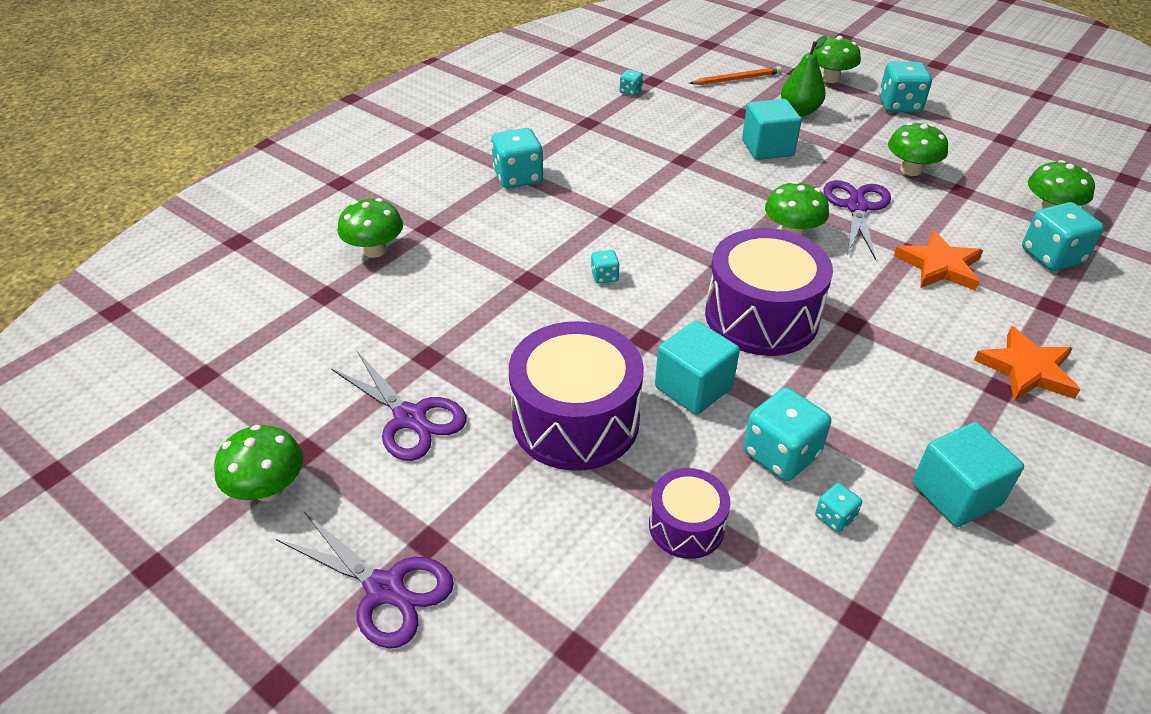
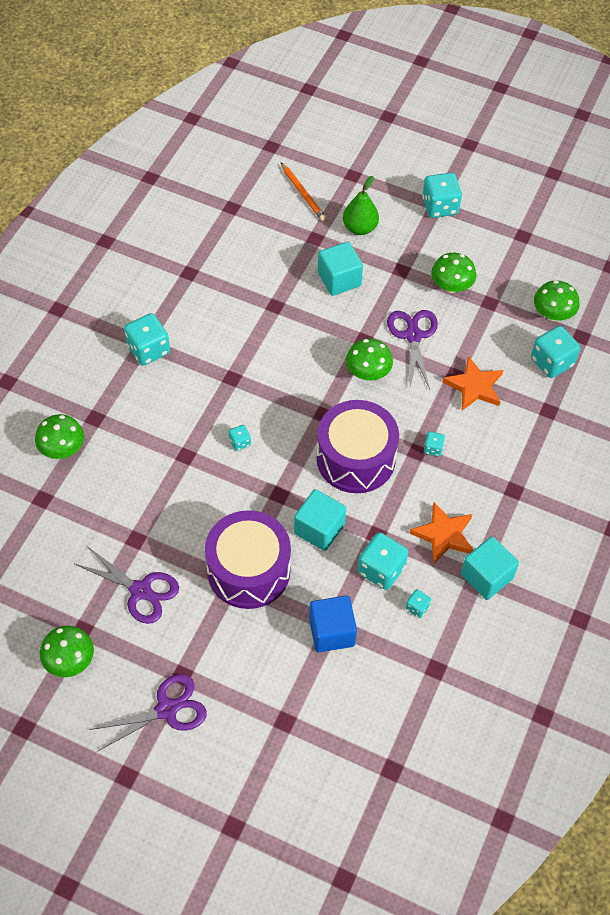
camera: 15 degrees left, 15 degrees up
(385, 589) = (166, 709): purple scissors -> purple scissors turned 45 degrees counterclockwise
(630, 91) = (215, 226): turquoise dice -> turquoise dice (433, 448)
(686, 526) = (331, 632): purple drum -> blue cube
(736, 79) = (303, 193): orange pencil -> orange pencil turned 90 degrees clockwise
(830, 78) = (381, 179): green mushroom -> none
(1027, 369) = (531, 471): orange star -> orange star (443, 534)

